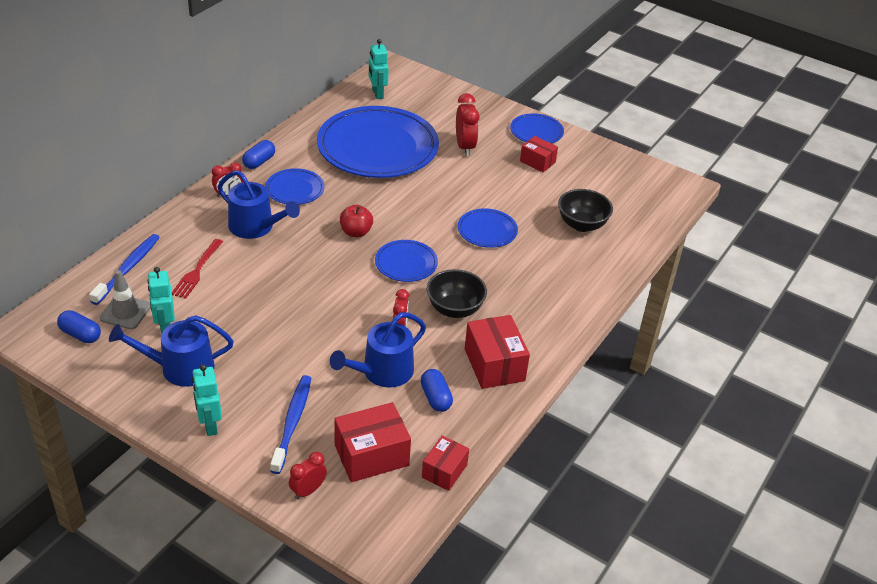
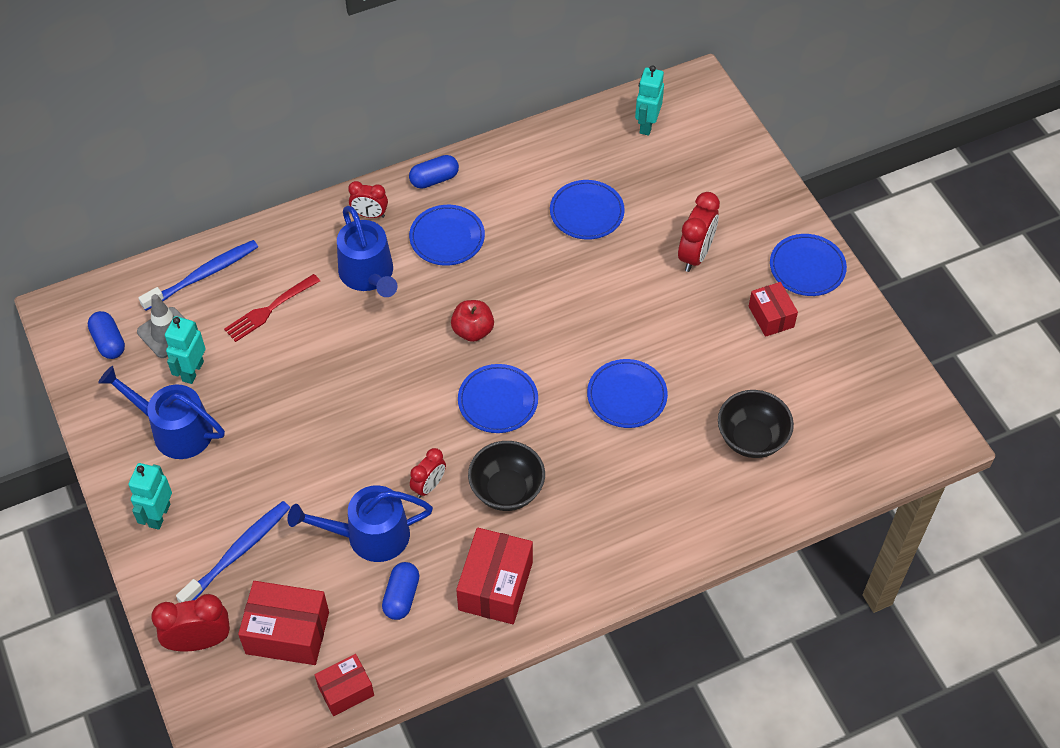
camera: 35 degrees right, 15 degrees up
(308, 490) = (199, 641): red clock -> red clock, size x1.57
(377, 147) = (587, 212): blue plate -> blue plate, size x0.46

